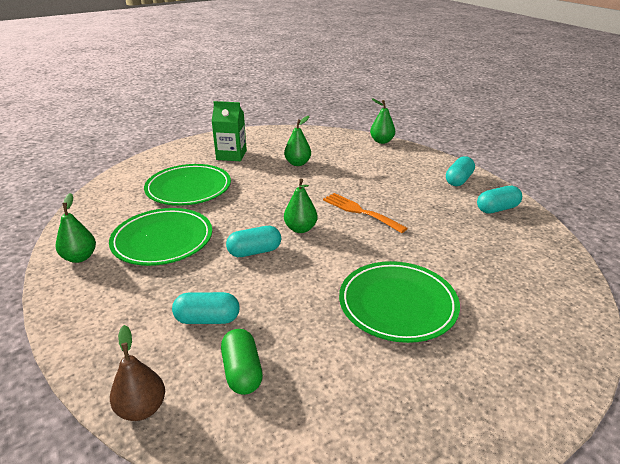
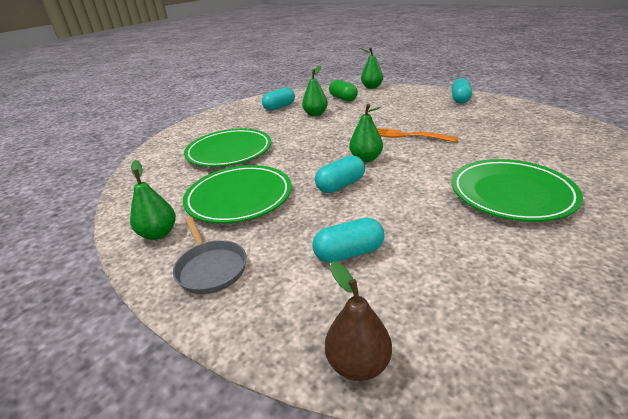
camera: 15 degrees left, 0 degrees up
(97, 300) = (211, 268): none -> grey pan
(231, 155) = (248, 120): green carton -> none
(242, 372) = (431, 291): green capsule -> green capsule (343, 98)
(497, 209) = (511, 111): turquoise capsule -> turquoise capsule (279, 107)

